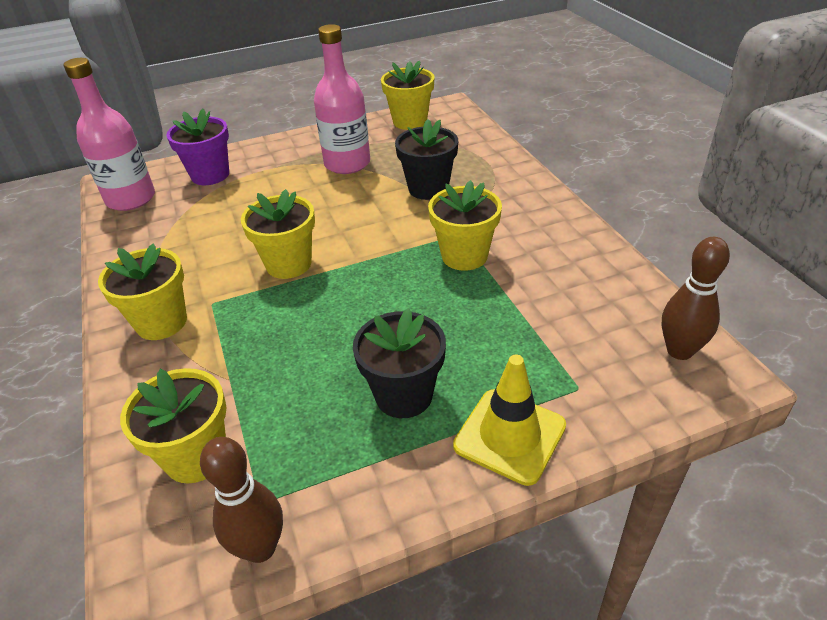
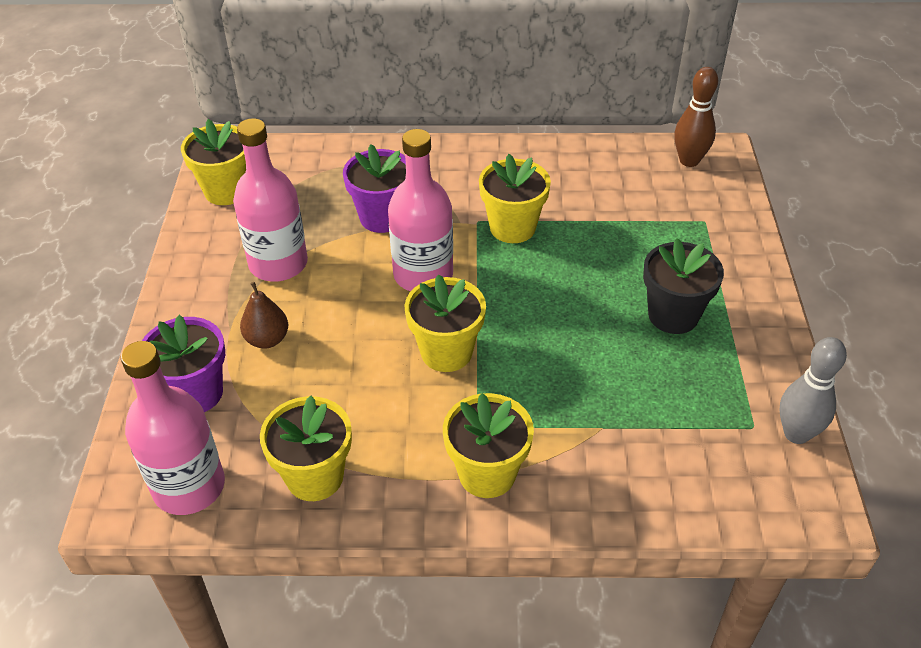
camera: 70 degrees left, 5 degrees up
(196, 456) = (691, 463): yellow flower pot -> yellow flower pot (315, 476)
(260, 548) = (796, 433): brown bowling pin -> grey bowling pin
(269, 184) = (267, 339): none -> brown pear
(372, 227) = (423, 275): none -> pink bottle
(428, 188) = (382, 217): black flower pot -> purple flower pot
(509, 436) = (736, 271): yellow traffic cone -> none

